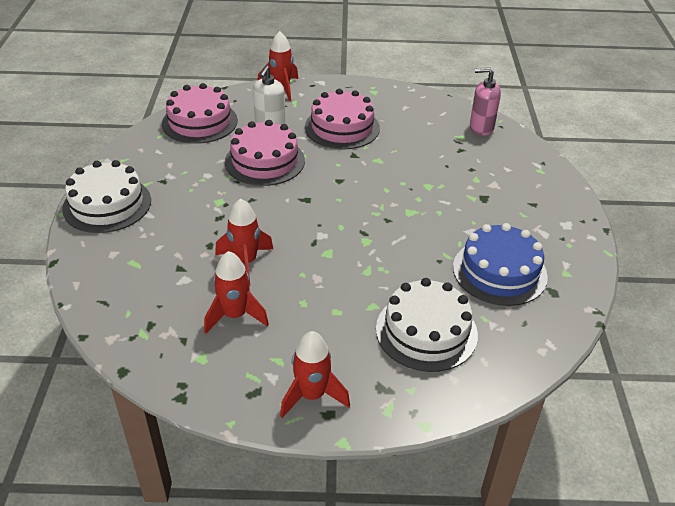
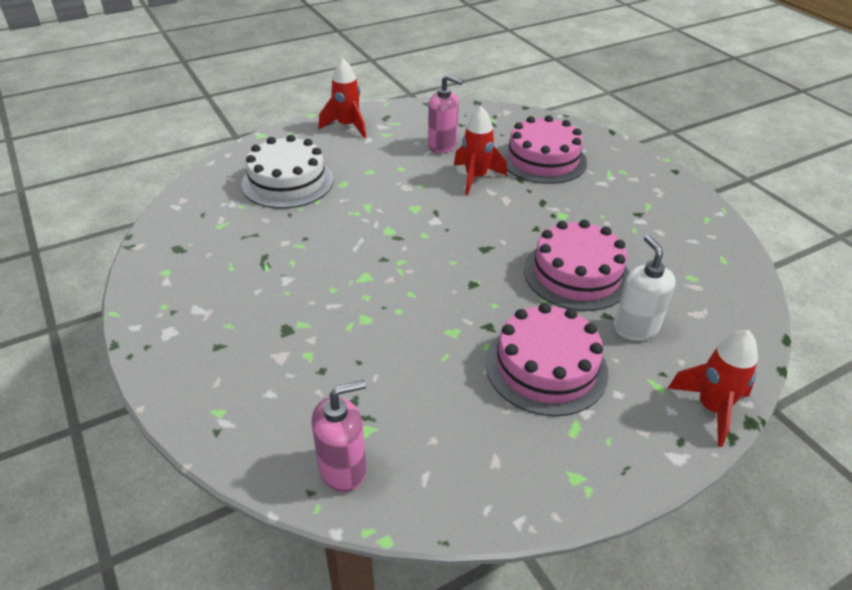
camera: 150 degrees right, 0 degrees up
(107, 204) = (647, 178): white cake -> none
(200, 122) = (715, 295): pink cake -> pink cake (543, 159)
(235, 315) = (442, 145): red rocket -> pink soap dispenser
(499, 271) = (238, 249): blue cake -> none

